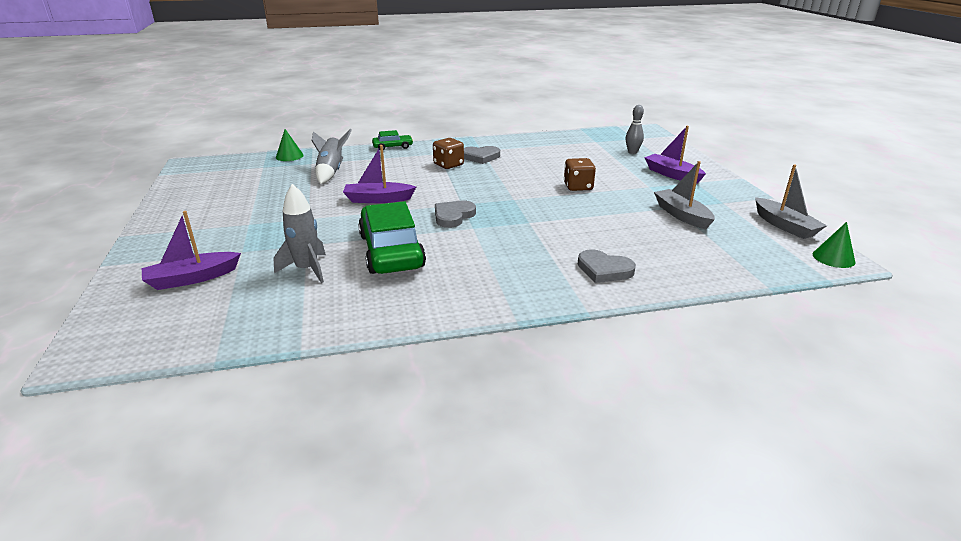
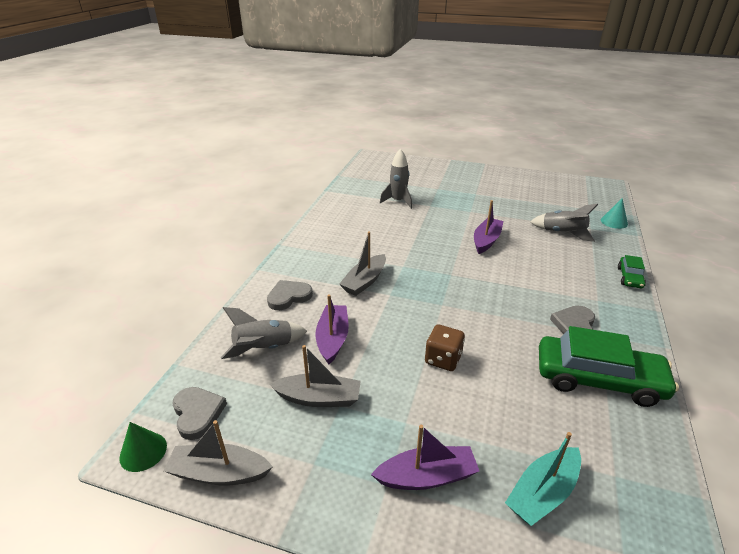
camera: 120 degrees right, 5 degrees up
(192, 278) = (417, 175): purple boat -> purple boat (332, 339)
(289, 156) = (614, 222): green cone -> turquoise cone
(391, 251) = (396, 228): green car -> green car (598, 379)
(448, 165) = (555, 296): brown dice -> none
(453, 216) = (429, 263): grey heart -> grey heart (197, 413)
(524, 239) = (364, 281): none -> grey boat
(632, 152) = (542, 493): grey bowling pin -> turquoise boat
(681, 254) = (264, 348): none -> grey rocket

